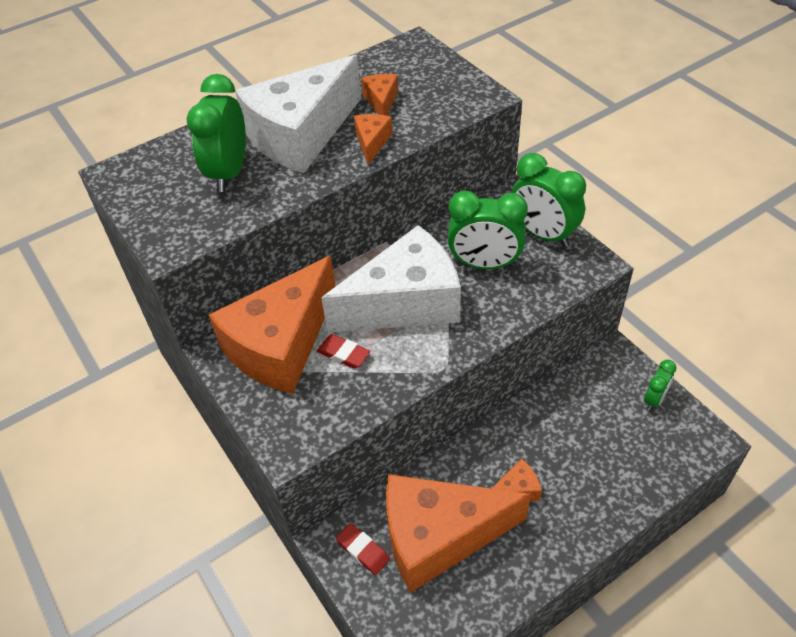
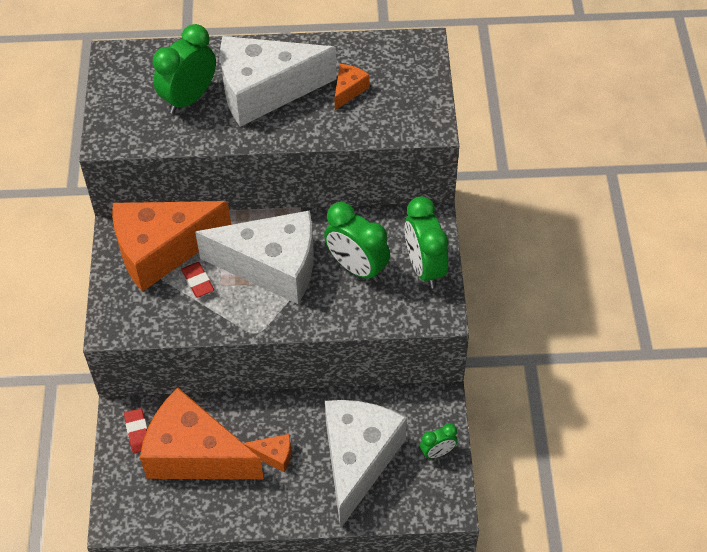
camera: 30 degrees right, 5 degrees up
(372, 142) = (309, 125): orange cheese -> none
(594, 447) = (358, 460): none -> white cheese

